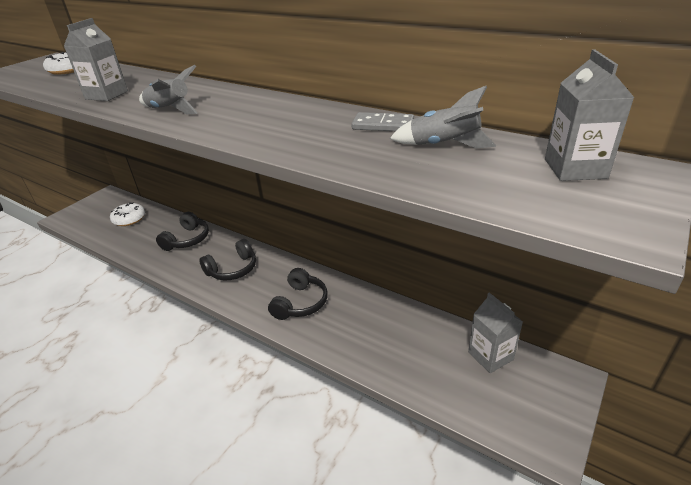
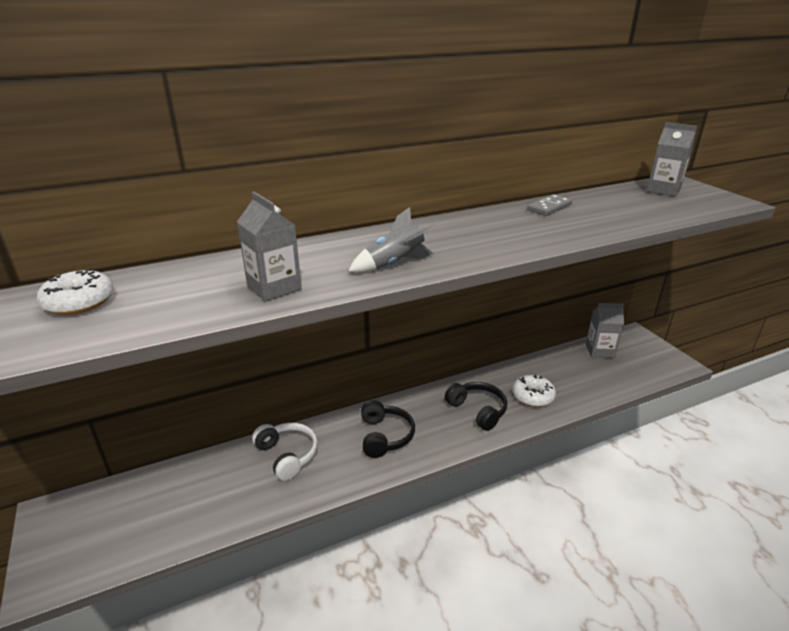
camera: 60 degrees left, 5 degrees down
(129, 219) = (164, 499): white donut -> white donut (533, 396)
(187, 239) = (287, 455): black headphones -> white headphones
(444, 145) = (603, 203): grey rocket -> none

